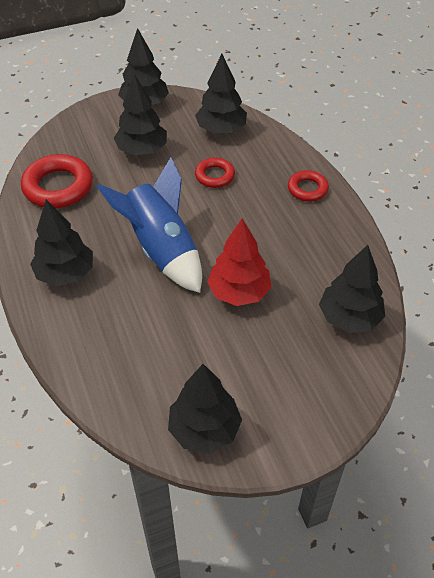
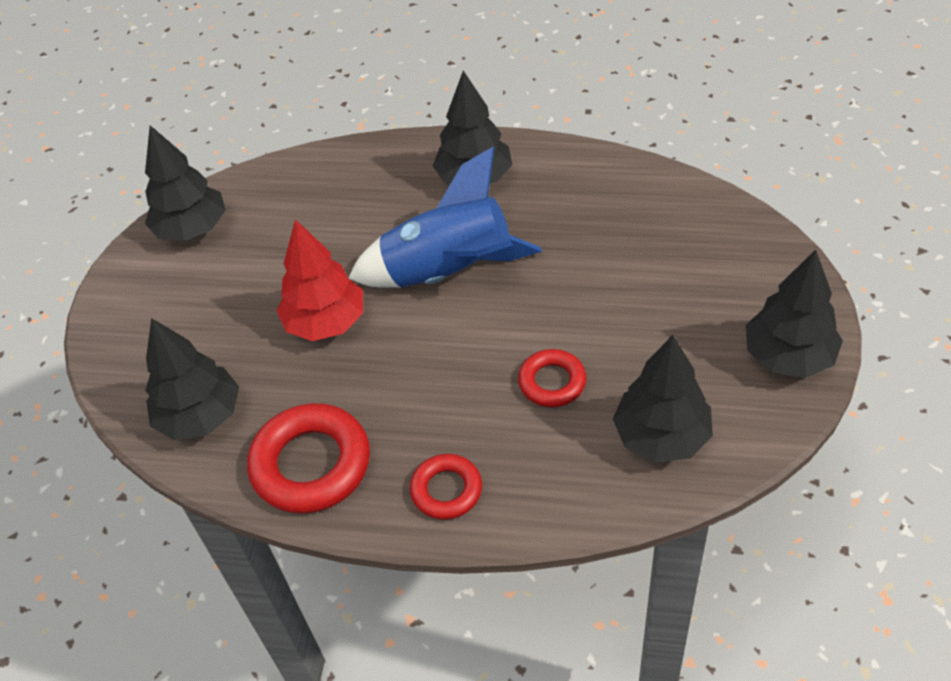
camera: 125 degrees right, 0 degrees up
(58, 187) = (635, 206): red ring -> red ring (311, 464)
(142, 150) = (665, 315): black tree -> none

